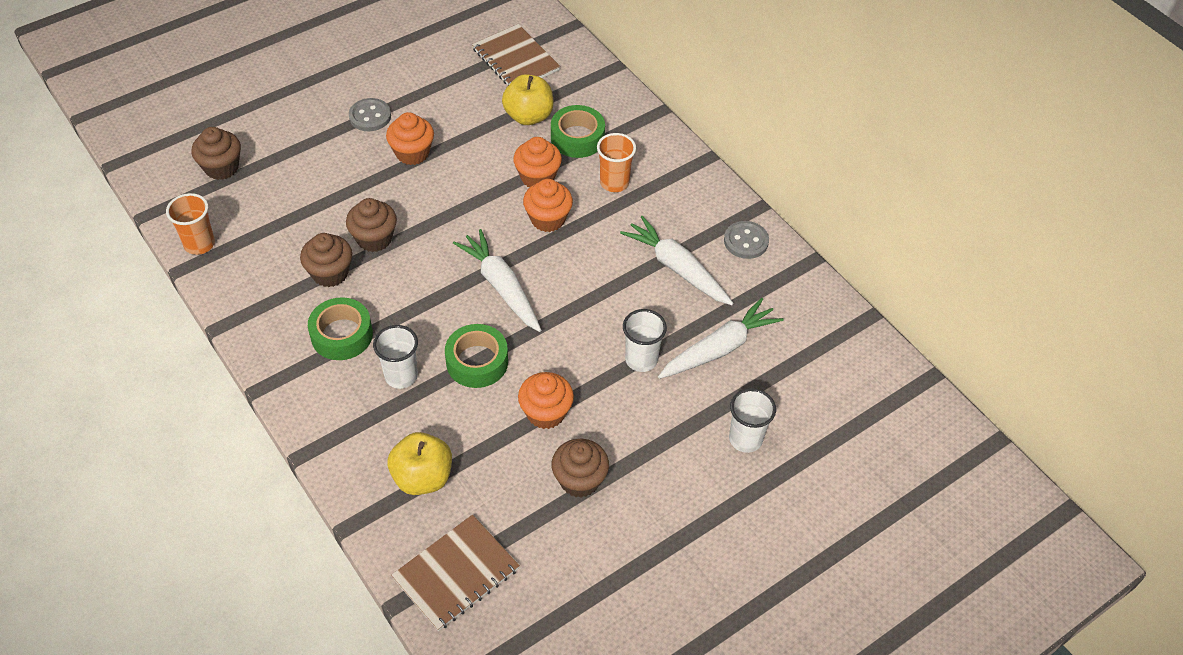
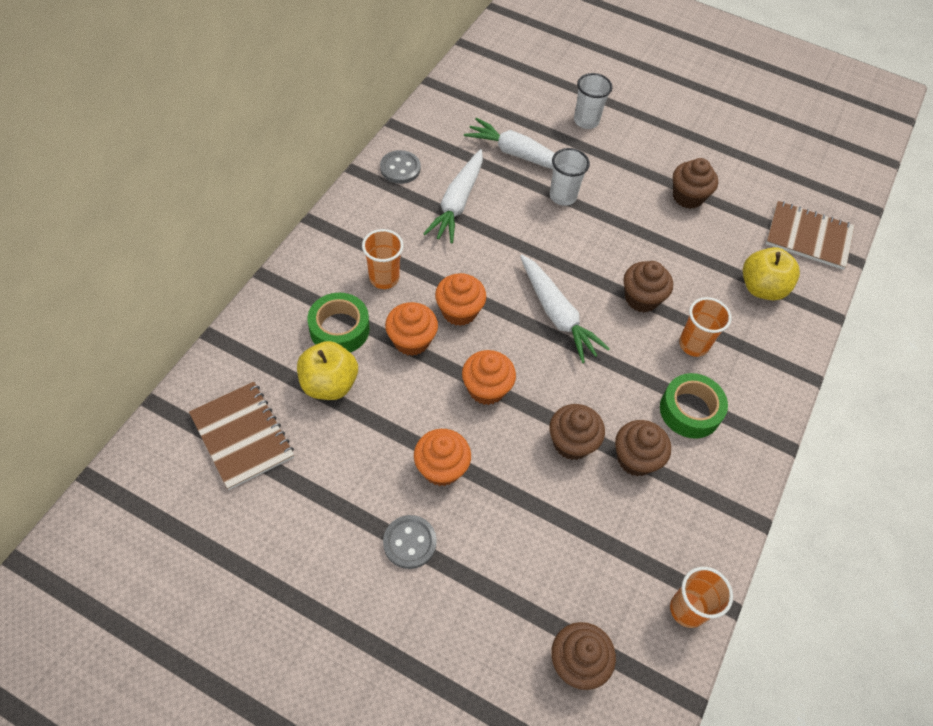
camera: 120 degrees left, 5 degrees up
(401, 376) = (693, 344): white cup -> orange cup
(477, 362) = (641, 298): green tape -> brown cupcake
(501, 286) = (557, 314): white carrot -> white carrot turned 60 degrees counterclockwise
(515, 59) = (242, 436): brown notebook -> brown notebook turned 60 degrees counterclockwise
(546, 413) = (651, 236): orange cupcake -> orange cupcake (486, 388)

